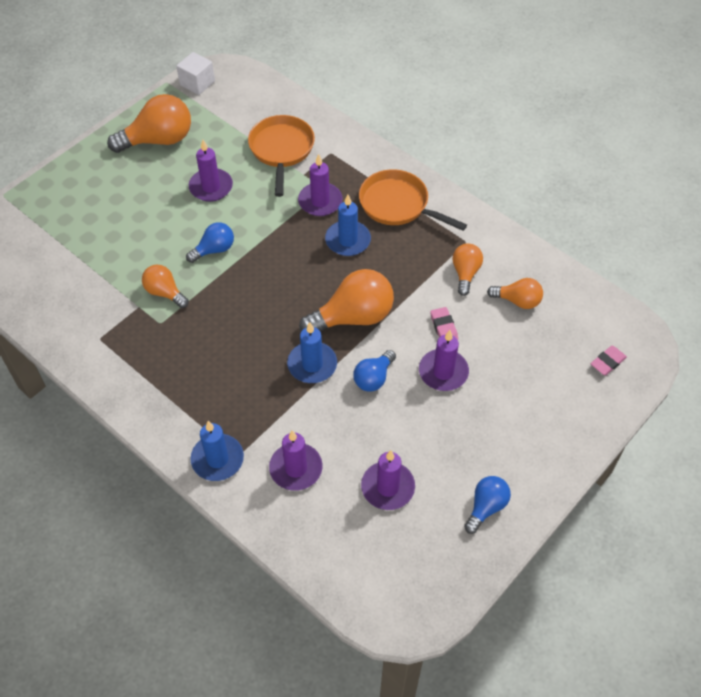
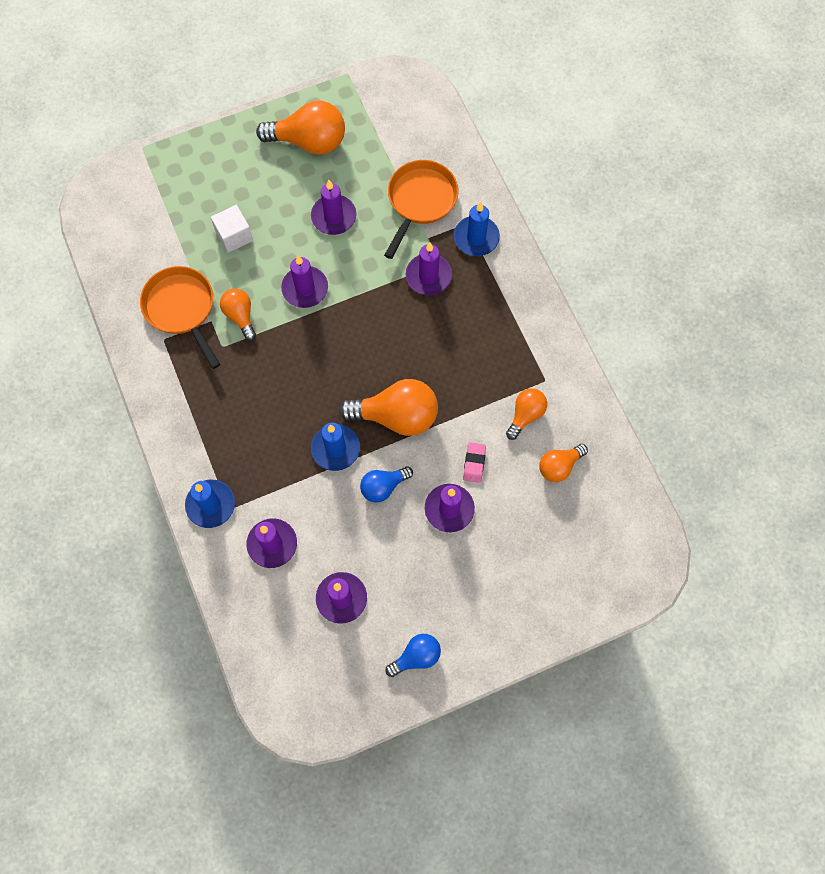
camera: 25 degrees right, 15 degrees up
(197, 83) = (376, 87): white cube -> white cube (234, 236)
(214, 250) = (305, 288): blue light bulb -> purple candle
(348, 240) = (433, 331): blue candle -> blue candle (476, 238)
(398, 205) = (501, 311): orange pan -> orange pan (182, 309)
(517, 301) = (559, 466): orange light bulb -> orange light bulb turned 105 degrees clockwise
(607, 362) = (608, 568): pink eraser -> none

